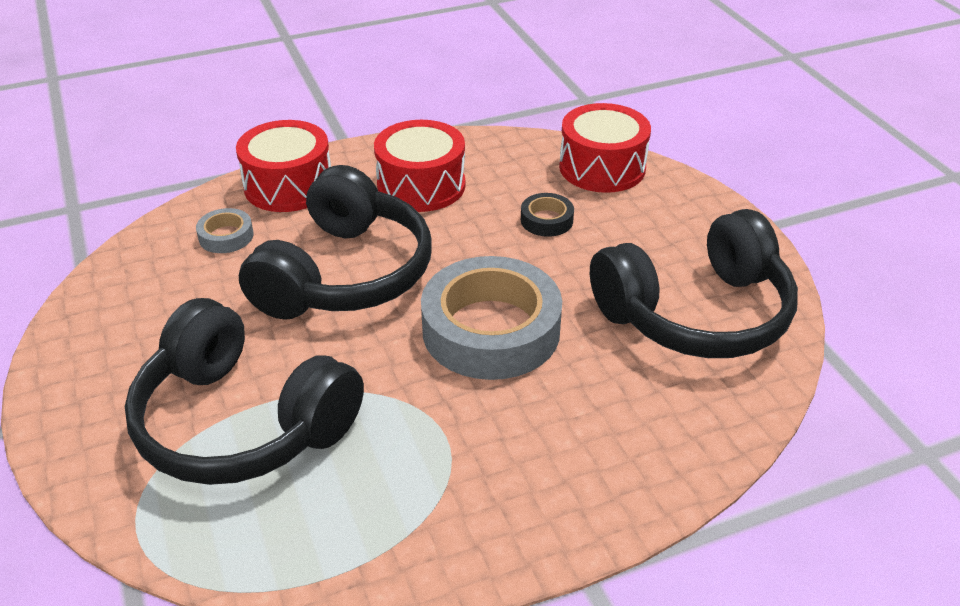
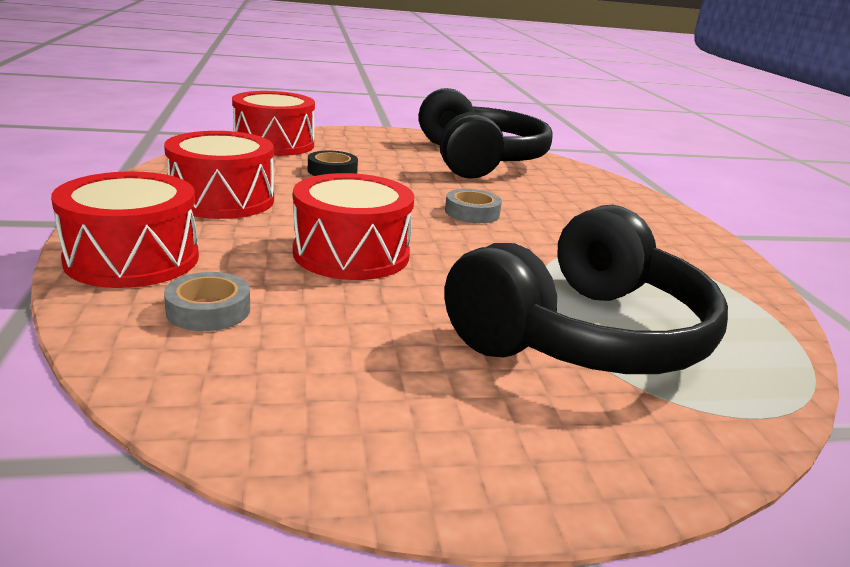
camera: 80 degrees left, 15 degrees down
(344, 274) = (351, 254): black headphones -> red drum
(491, 330) = (472, 212): grey tape -> grey tape, size x0.44

